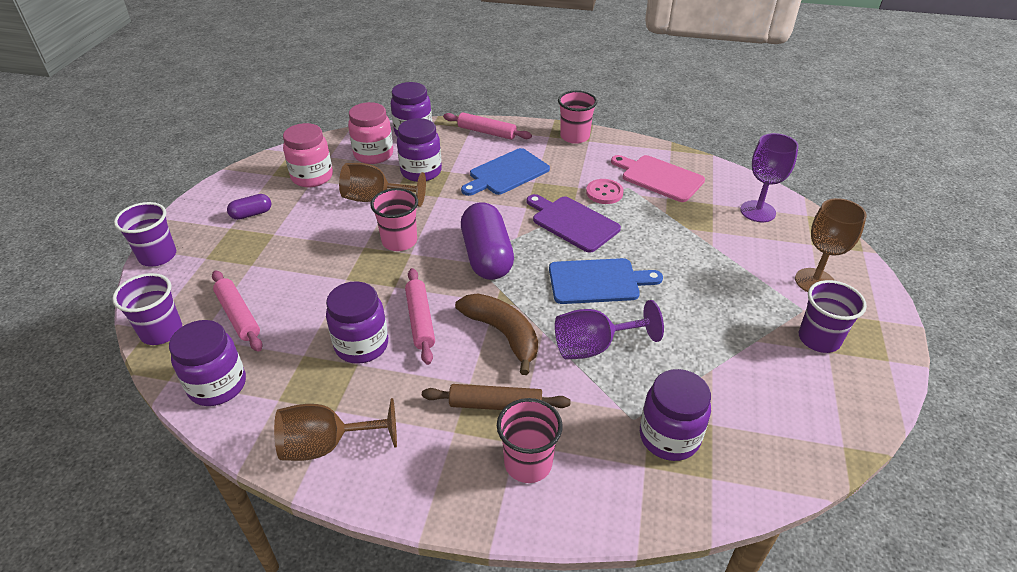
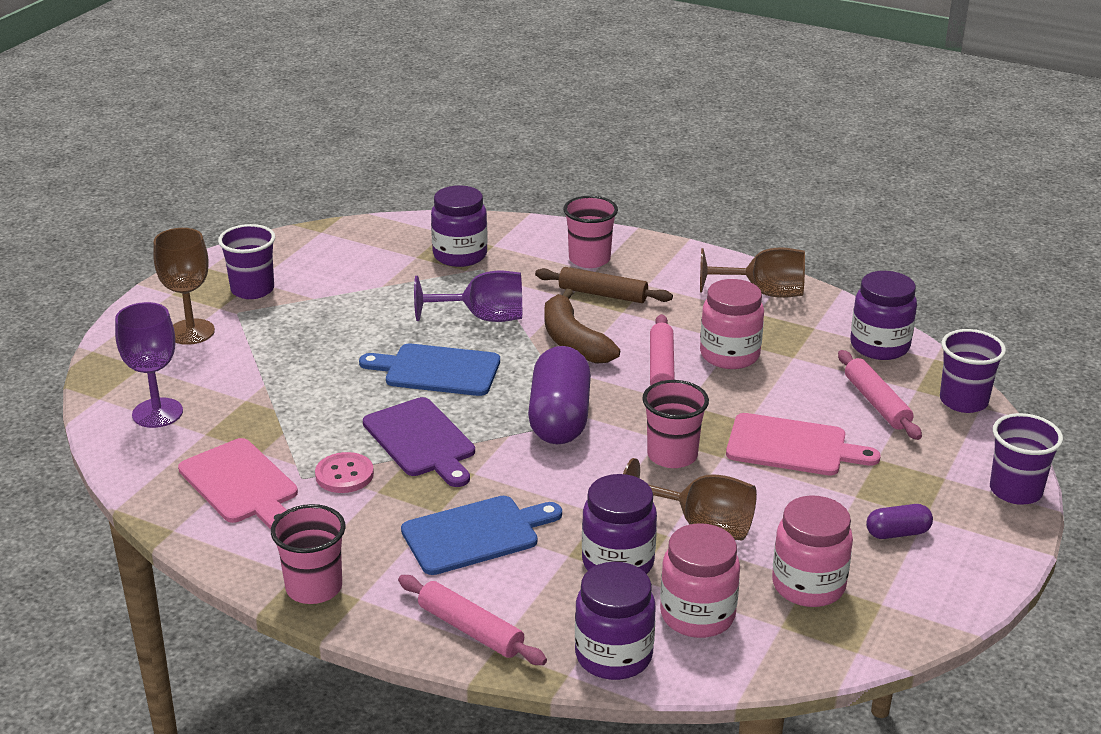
camera: 165 degrees left, 10 degrees down
(313, 263) = (792, 446): none -> pink cutting board
(361, 345) = (729, 355): purple jar -> pink jar

